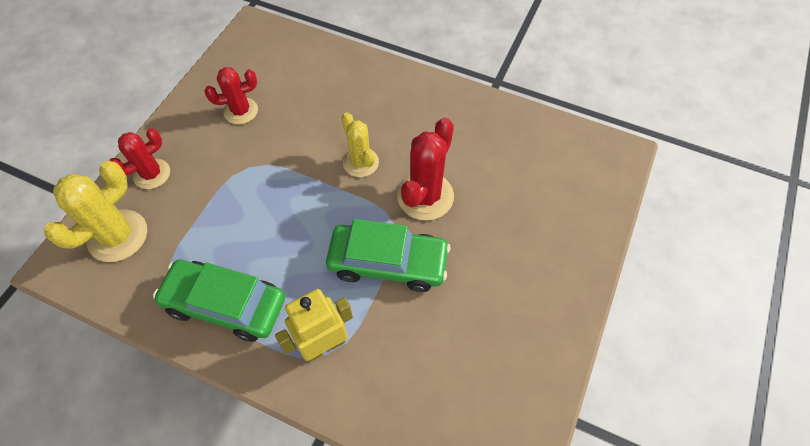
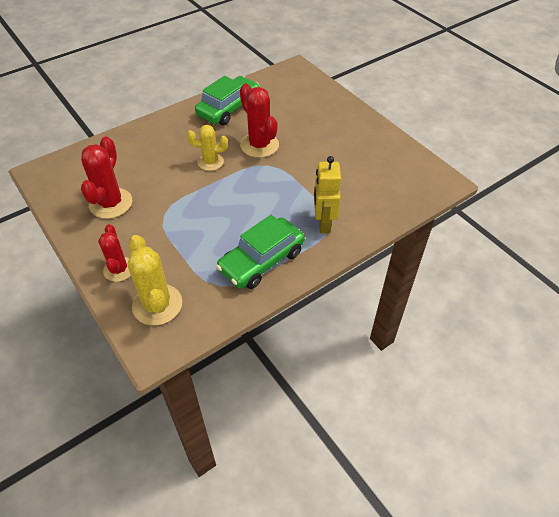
camera: 60 degrees left, 10 degrees down
(241, 111) = (111, 203): red cactus -> red cactus, size x1.52
(388, 262) = (290, 177): green car -> green car (228, 108)

